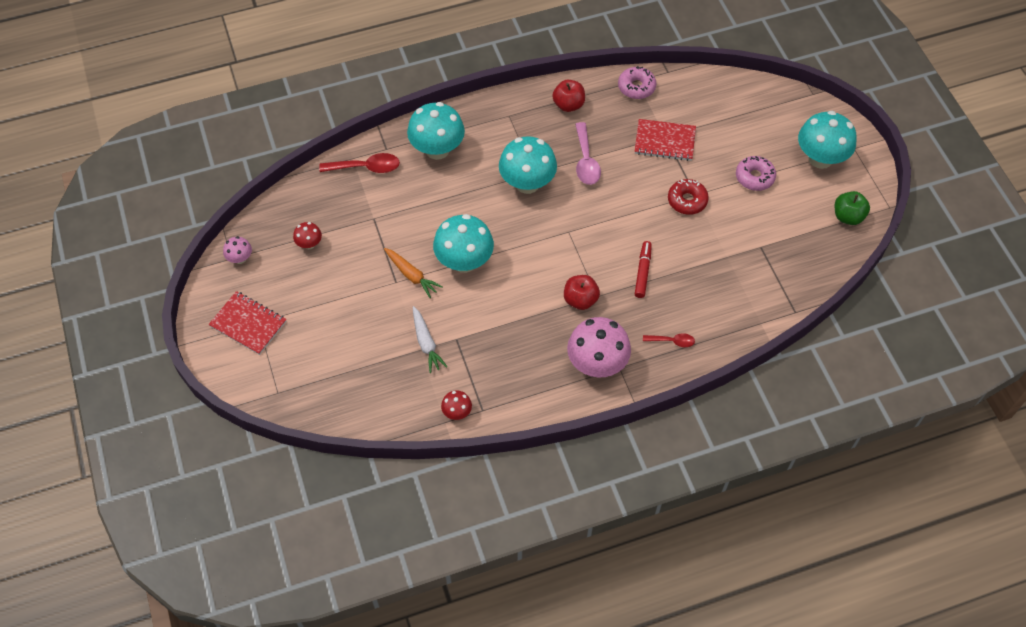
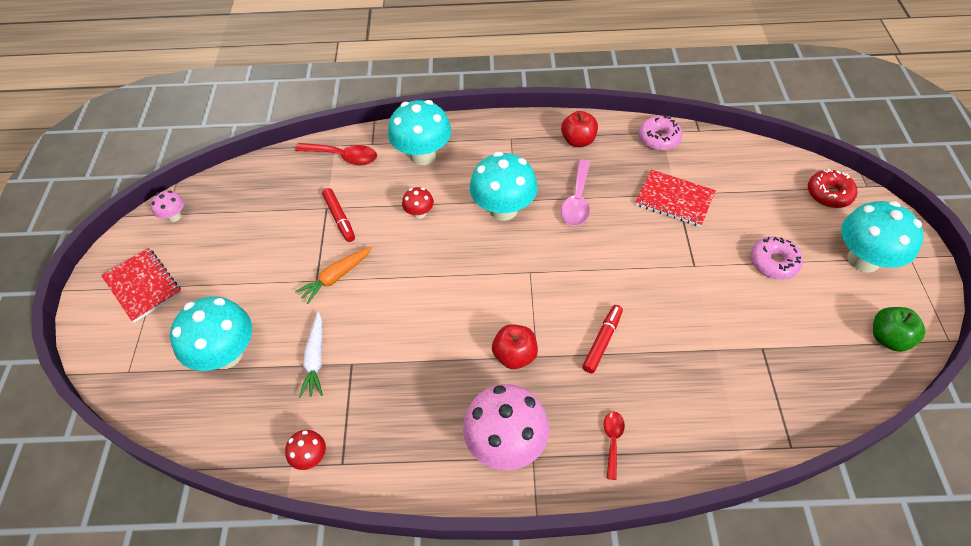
camera: 20 degrees right, 5 degrees down
(309, 244) = (249, 218): red mushroom -> red mushroom (419, 213)
(390, 224) = (339, 218): none -> red marker
(411, 275) = (336, 277): orange carrot -> orange carrot turned 75 degrees clockwise
(464, 261) = (400, 276): turquoise mushroom -> turquoise mushroom (226, 354)
(672, 341) = (612, 441): red spoon -> red spoon turned 105 degrees counterclockwise
(687, 200) = (682, 270): red donut -> red donut (829, 194)

